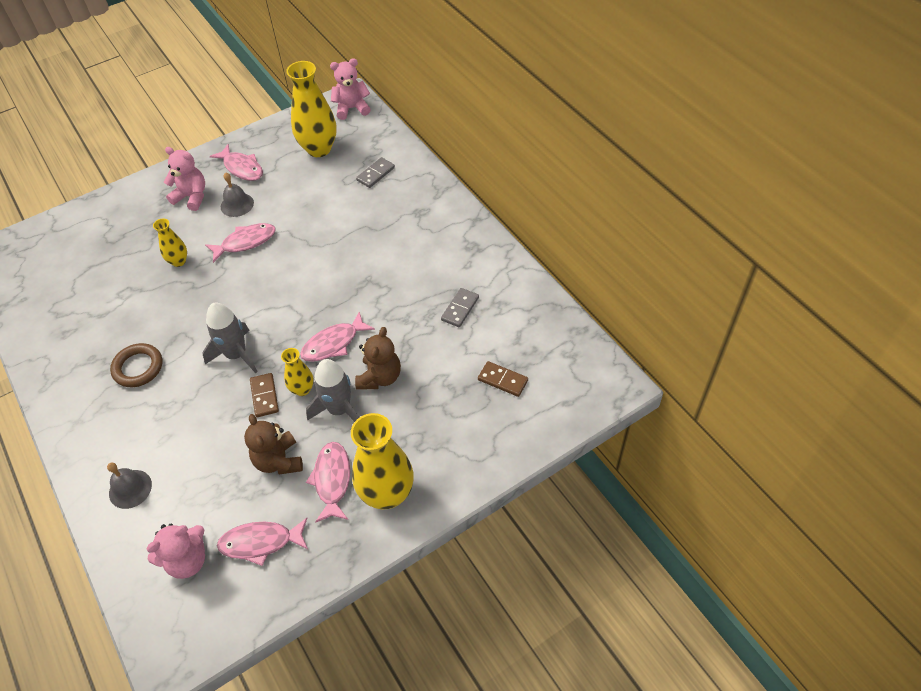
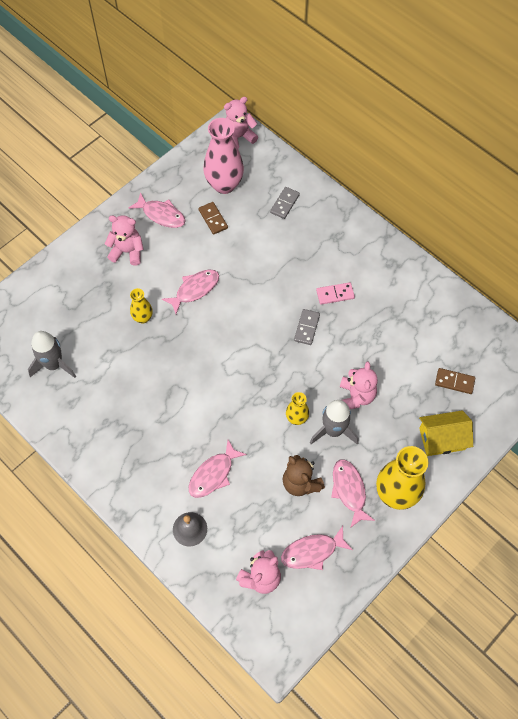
camera: 15 degrees left, 10 degrees up
(138, 367) = (150, 423): brown ring -> none
(236, 355) = (229, 397): grey rocket -> grey rocket (54, 365)
(237, 204) = (172, 253): grey bell -> none
(264, 396) = (268, 430): brown domino -> brown domino (213, 219)
(319, 149) = (224, 185): yellow vase -> pink vase
(334, 343) = (307, 373): pink fish -> pink fish (213, 474)
(380, 377) = (356, 396): brown teddy bear -> pink teddy bear
(396, 268) = (335, 294): none -> pink domino
(460, 309) = (400, 324): grey domino -> grey domino (307, 328)
(465, 441) = (442, 439): none -> yellow house

